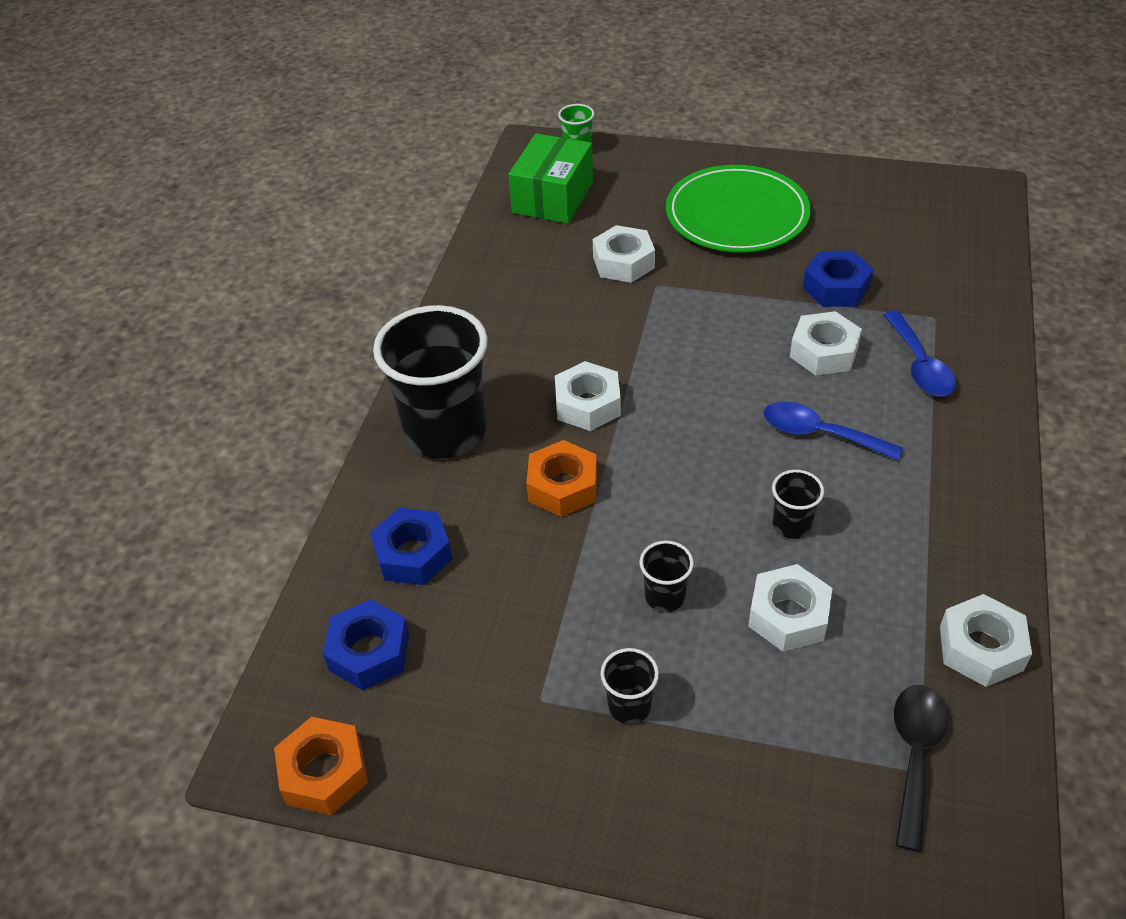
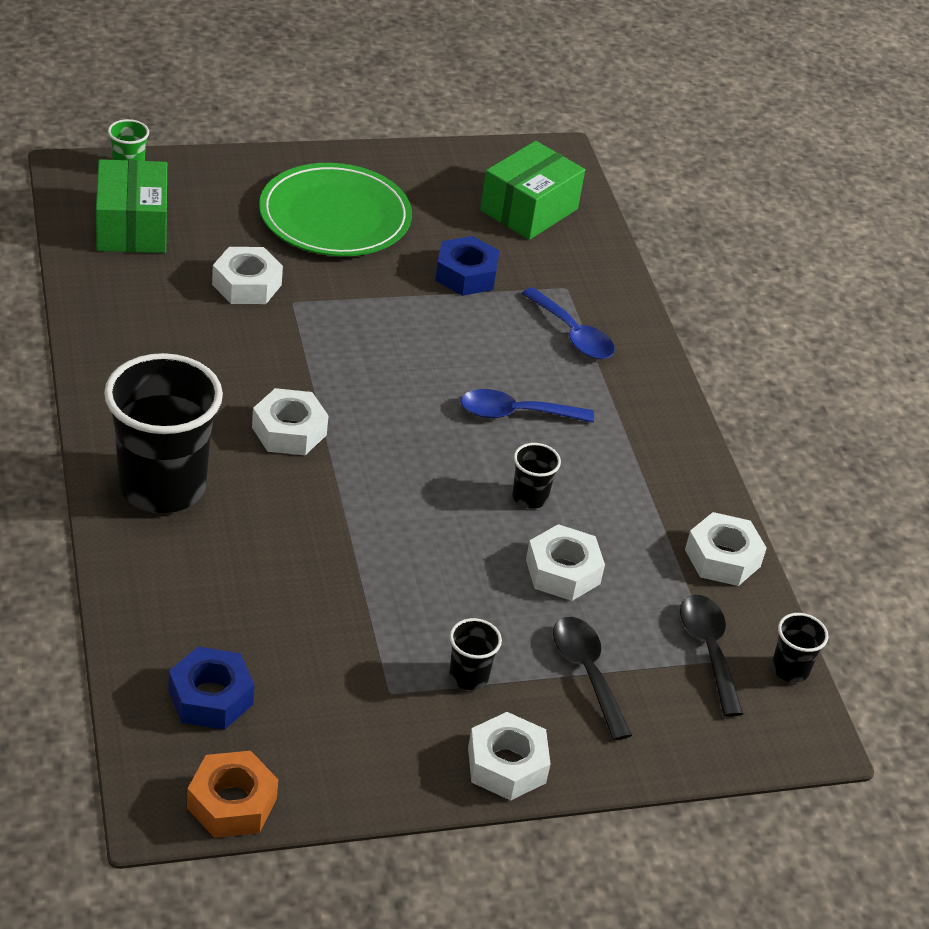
camera: 35 degrees left, 5 degrees down
(413, 554) = (199, 604): blue nut -> none
(562, 487) = (308, 511): orange nut -> none
(665, 597) = (452, 583): black cup -> black cup (790, 669)
(759, 741) = (587, 673): none -> black spoon
(824, 352) = (484, 338): white nut -> white nut (506, 765)
(931, 236) = (529, 210): none -> green box

